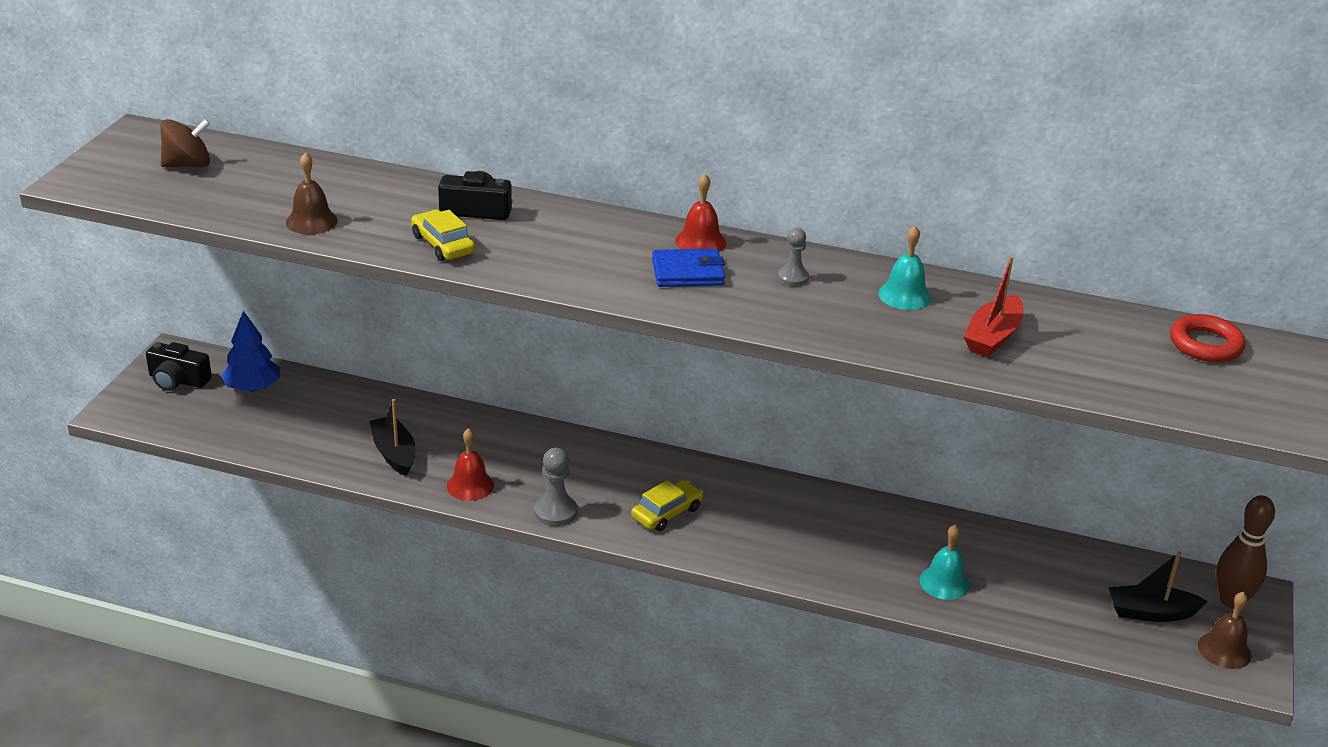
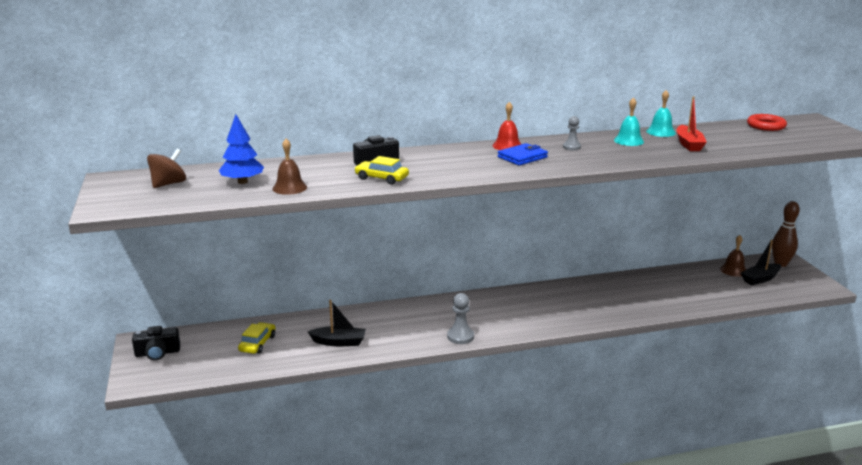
camera: 30 degrees left, 10 degrees down
(252, 388) = (212, 340): blue tree -> blue tree (242, 182)
(394, 453) = (339, 342): black boat -> black boat turned 150 degrees clockwise
(470, 485) = (400, 341): red bell -> none
(667, 513) = (515, 317): yellow car -> yellow car (257, 343)
(944, 582) = (670, 298): turquoise bell -> turquoise bell (660, 132)
(1224, 650) = (803, 282): brown bell -> brown bell (733, 270)

